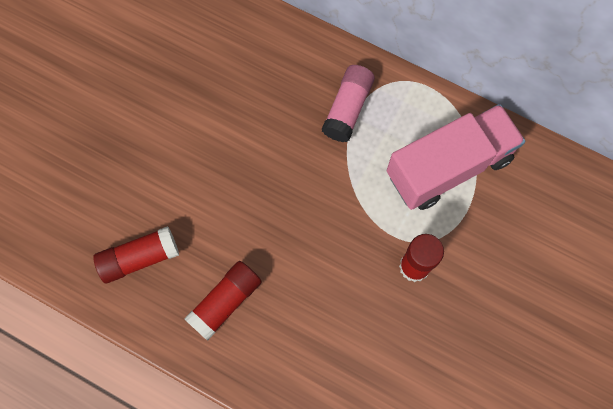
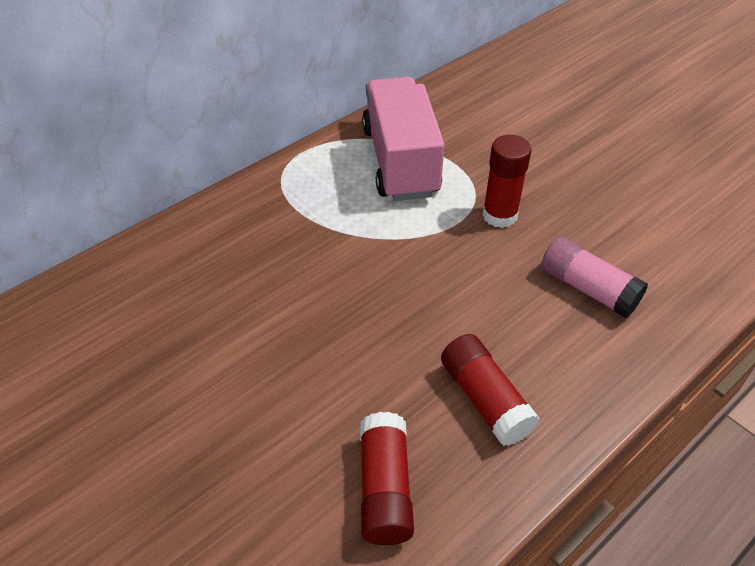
camera: 70 degrees left, 25 degrees down
(348, 109) = (291, 216): pink glue stick -> pink glue stick (588, 288)

